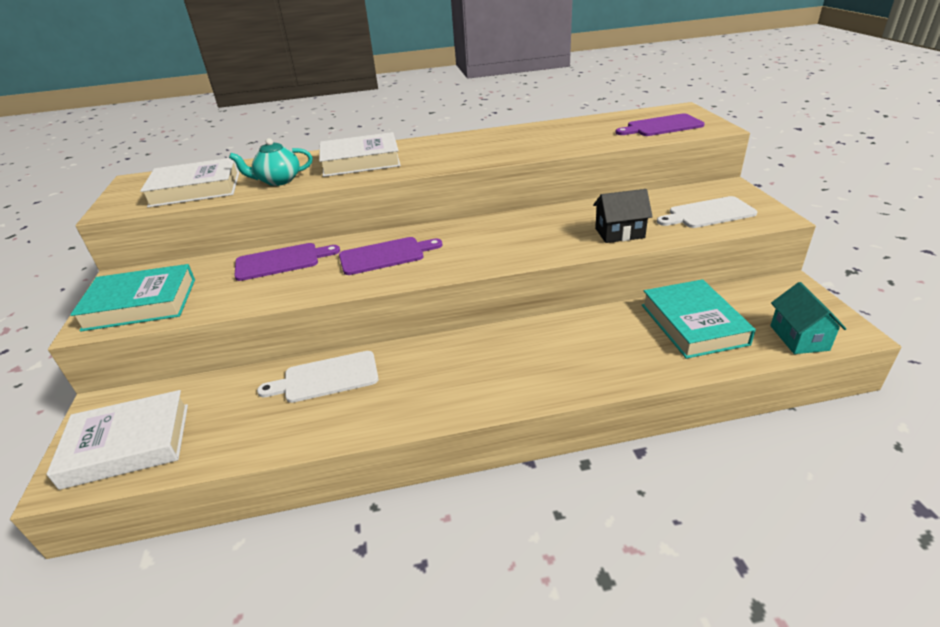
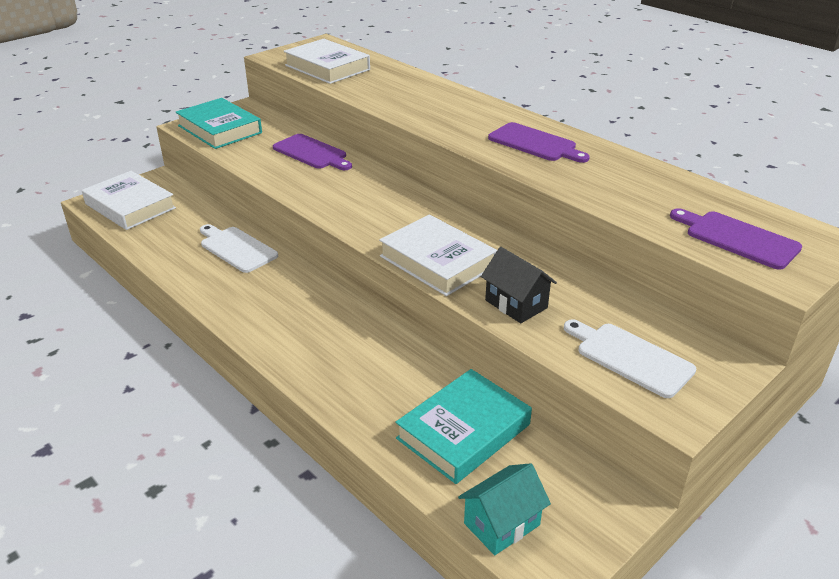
camera: 55 degrees right, 0 degrees up
(278, 181) = (369, 89): turquoise teapot -> none
(360, 161) = (442, 106): white book -> white book (437, 261)
(385, 255) = (358, 192): purple cutting board -> purple cutting board (535, 143)

